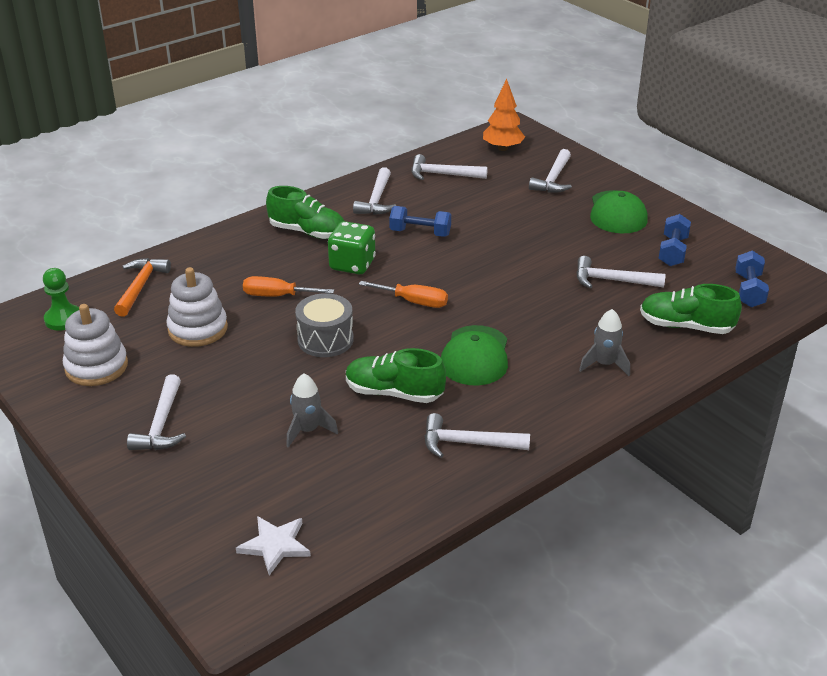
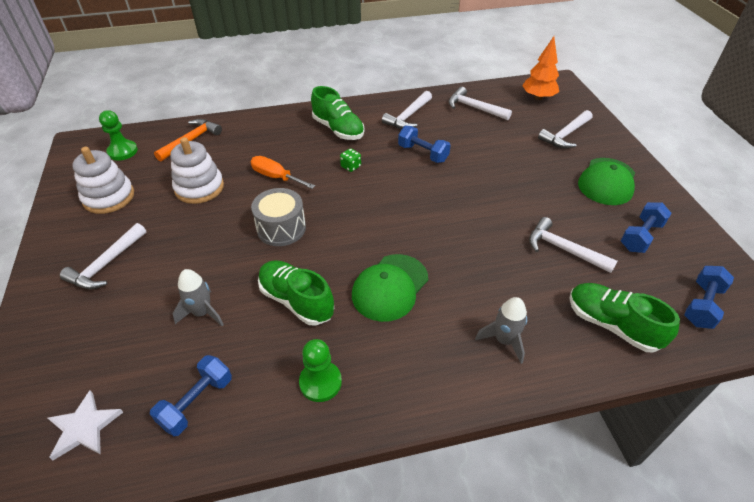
camera: 25 degrees right, 10 degrees up
(352, 264) = (351, 166): green dice -> green dice, size x0.49
(366, 494) = (197, 402): none -> blue dumbbell
(414, 302) = (375, 215): orange screwdriver -> none
(467, 443) = (320, 382): white hammer -> green pawn

